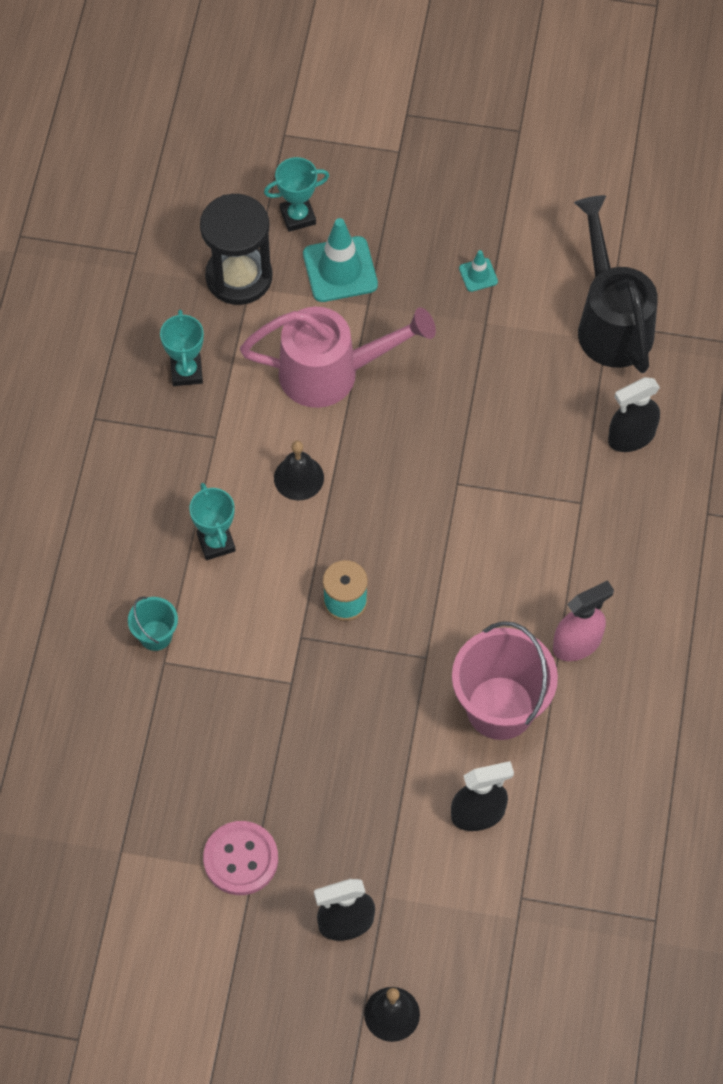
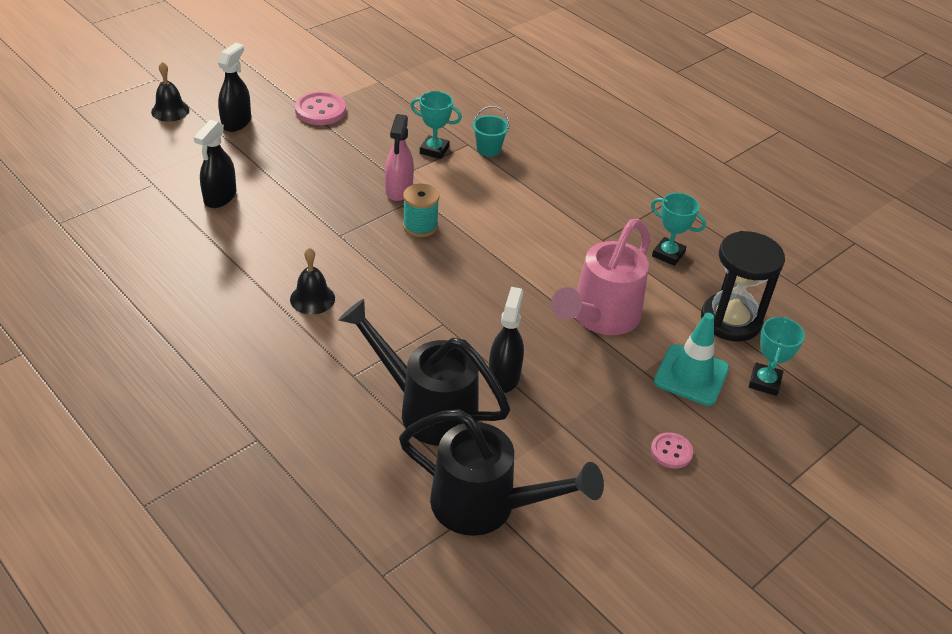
camera: 125 degrees right, 20 degrees down
(216, 543) = (523, 200): turquoise trophy -> turquoise trophy (434, 150)
(298, 478) = (531, 256): black bell -> black bell (312, 298)
(440, 239) = (671, 451): none -> pink button
(478, 275) = (613, 451): turquoise traffic cone -> none
(500, 708) = (267, 244): pink bucket -> none
(561, 425) = (426, 408): none -> black watering can
(577, 643) = (258, 303): pink spray bottle -> pink spray bottle (399, 190)
(631, 437) = (371, 441): black spray bottle -> black spray bottle (504, 377)

